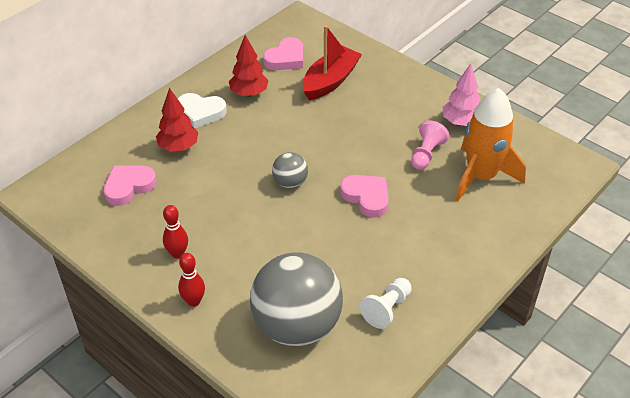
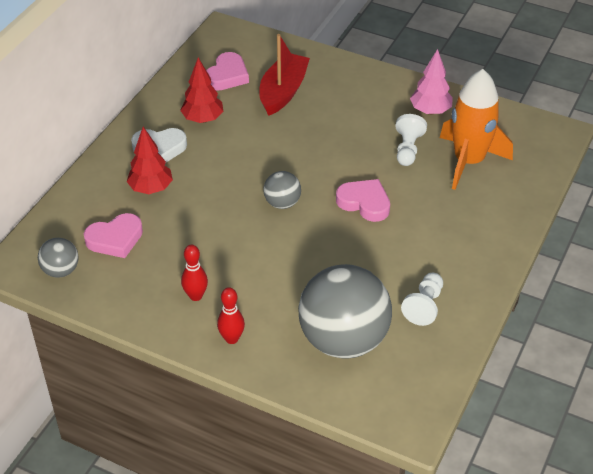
camera: 15 degrees left, 0 degrees up
(70, 206) = (61, 270): none -> grey ball
(129, 186) = (115, 239): pink heart -> pink heart turned 150 degrees counterclockwise
(426, 154) = (408, 149): pink pawn -> white pawn

